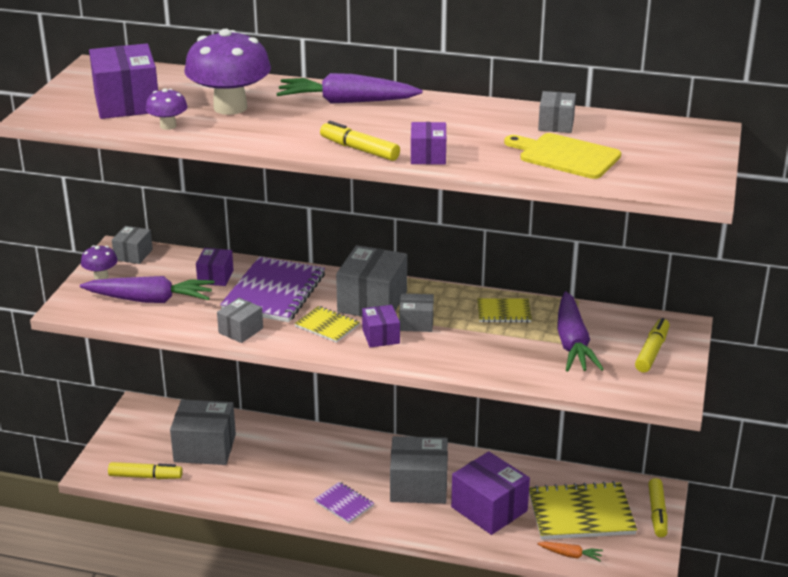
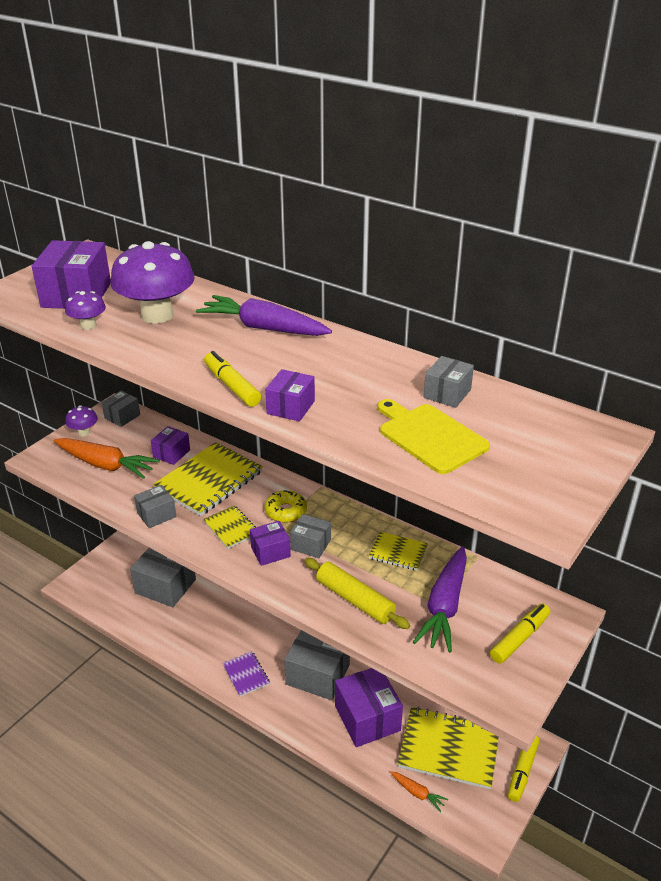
camera: 20 degrees right, 5 degrees up
(145, 476) = (106, 601): yellow marker -> none
(150, 300) = (106, 465): purple carrot -> orange carrot
(274, 292) = (209, 481): purple notebook -> yellow notebook
(372, 302) = (285, 511): grey box -> yellow donut
(381, 336) = (270, 552): purple box -> purple box turned 60 degrees clockwise
(488, 356) = (355, 600): none -> yellow rolling pin

